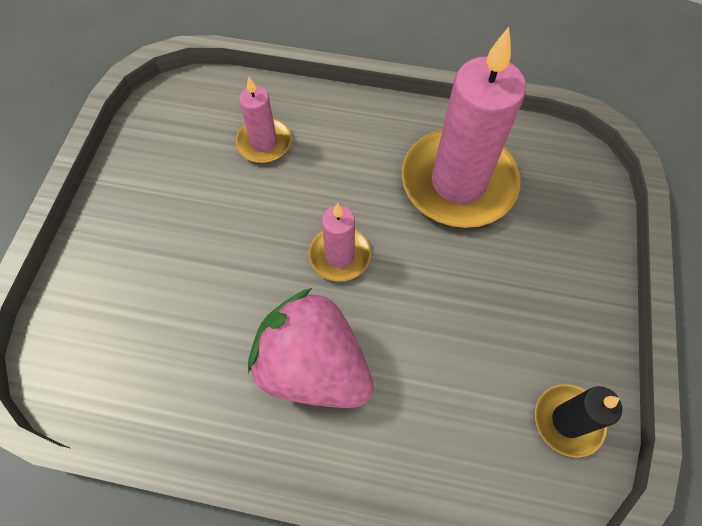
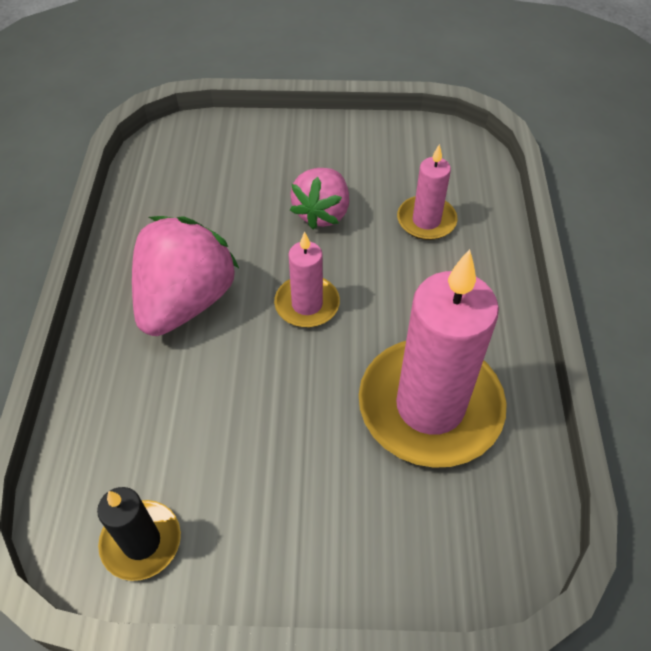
camera: 80 degrees right, 10 degrees down
(229, 225) = (322, 213): none -> pink strawberry

